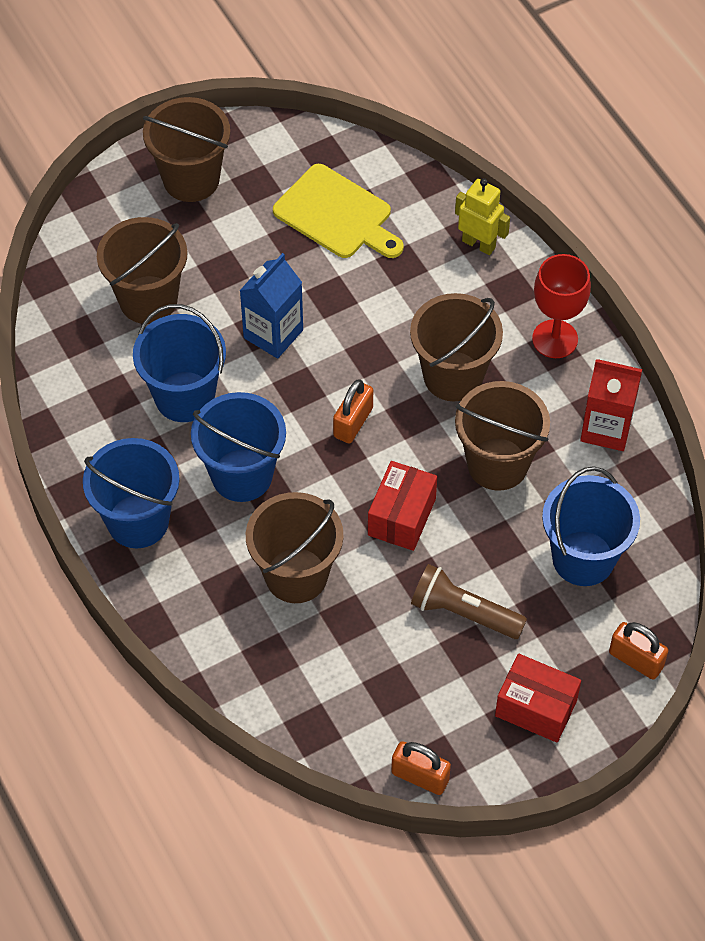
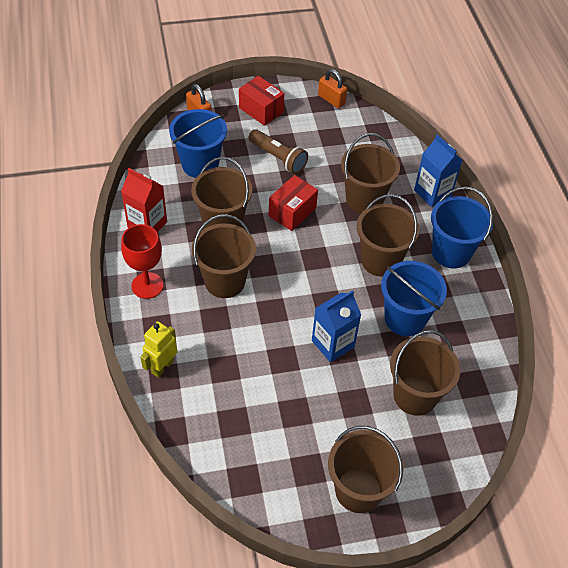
camera: 165 degrees left, 5 degrees down
(188, 623) = (432, 193): none -> blue carton
(242, 475) = (380, 260): blue bucket -> brown bucket
(337, 215) = (255, 422): yellow cutting board -> none
(353, 422) = (300, 271): orange padlock -> none
(479, 244) = (162, 366): yellow robot -> yellow robot turned 75 degrees clockwise

